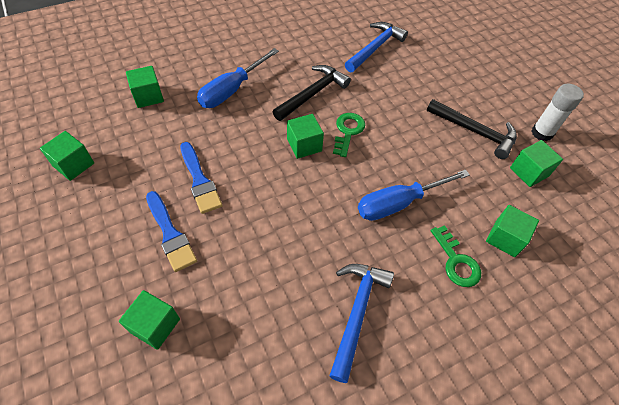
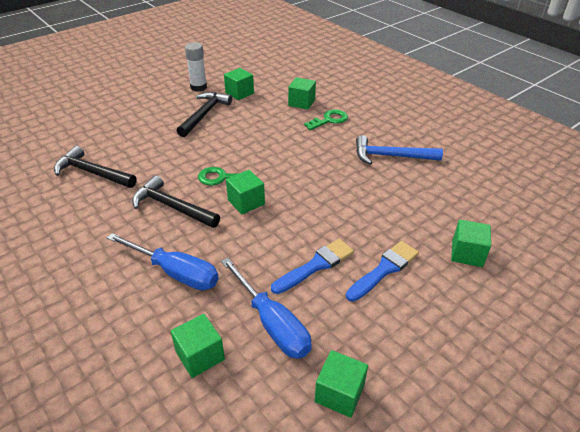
camera: 100 degrees left, 15 degrees down
(375, 48) = (92, 172): blue hammer -> black hammer
(399, 203) = (291, 145): blue screwdriver -> blue screwdriver (272, 323)

